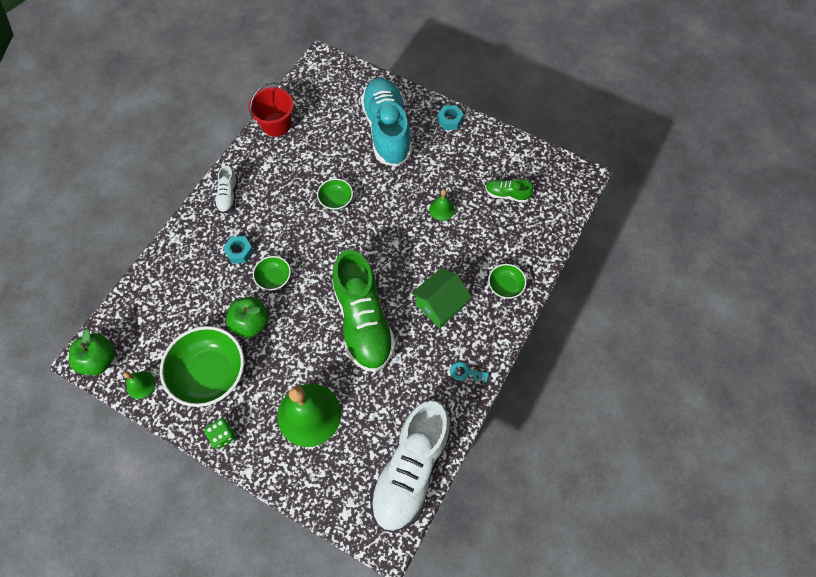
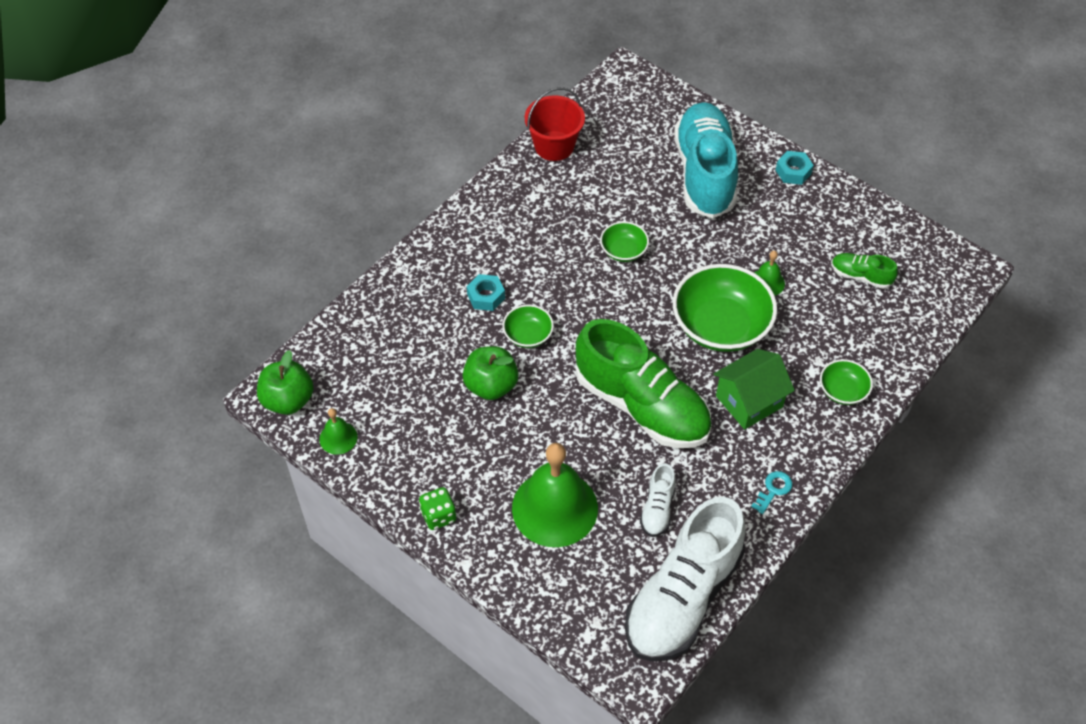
camera: 10 degrees right, 10 degrees down
(210, 373) = (429, 438): green bowl -> green bowl (720, 326)
(228, 196) = (479, 226): white shoe -> white shoe (657, 508)
(363, 321) = (642, 405): green shoe -> green shoe turned 45 degrees counterclockwise
(466, 372) = (773, 490): turquoise key -> turquoise key turned 105 degrees clockwise

